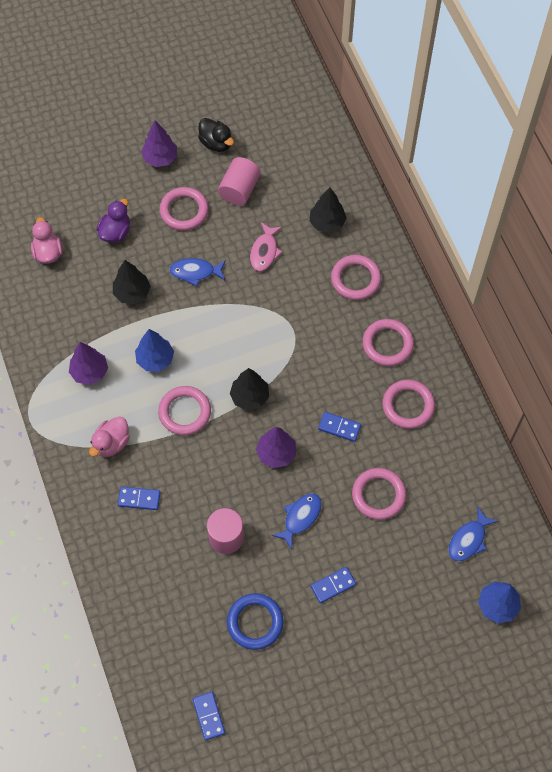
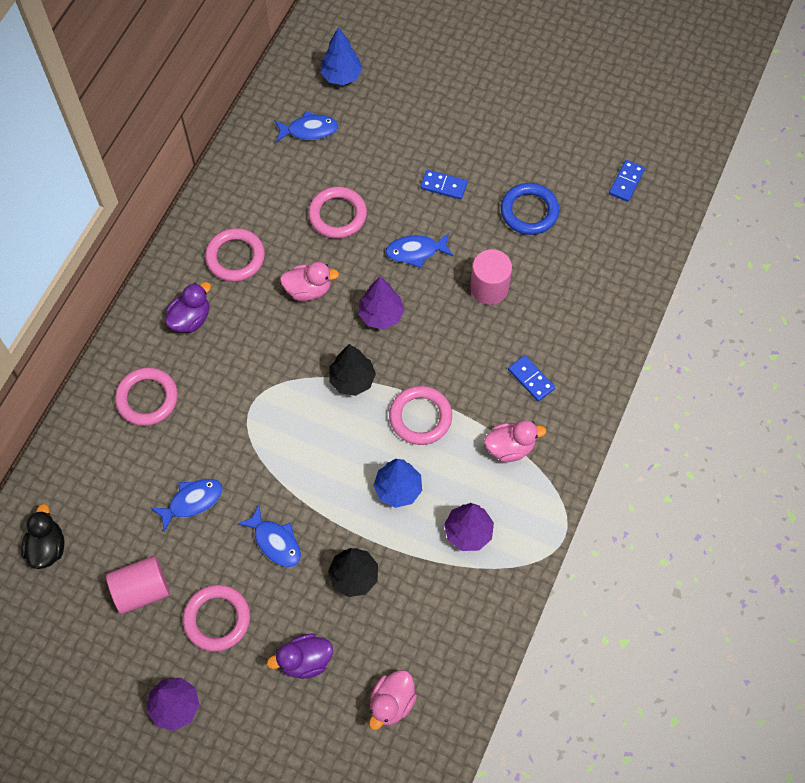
camera: 135 degrees left, 0 degrees up
(216, 143) = (104, 668): black duck -> black duck (47, 547)
(264, 251) = (192, 501): pink fish -> blue fish
(327, 223) = (106, 475): black tree -> none
(339, 427) = (308, 290): blue domino -> pink duck
(387, 344) = (190, 319): pink ring -> purple duck

